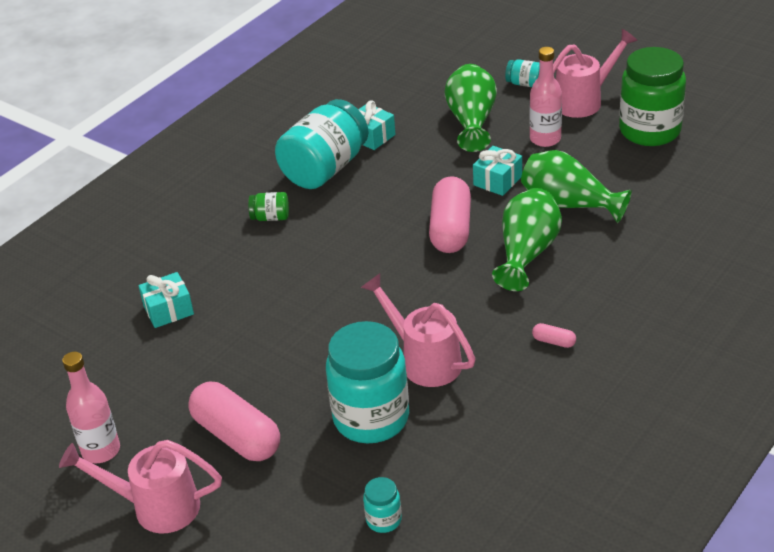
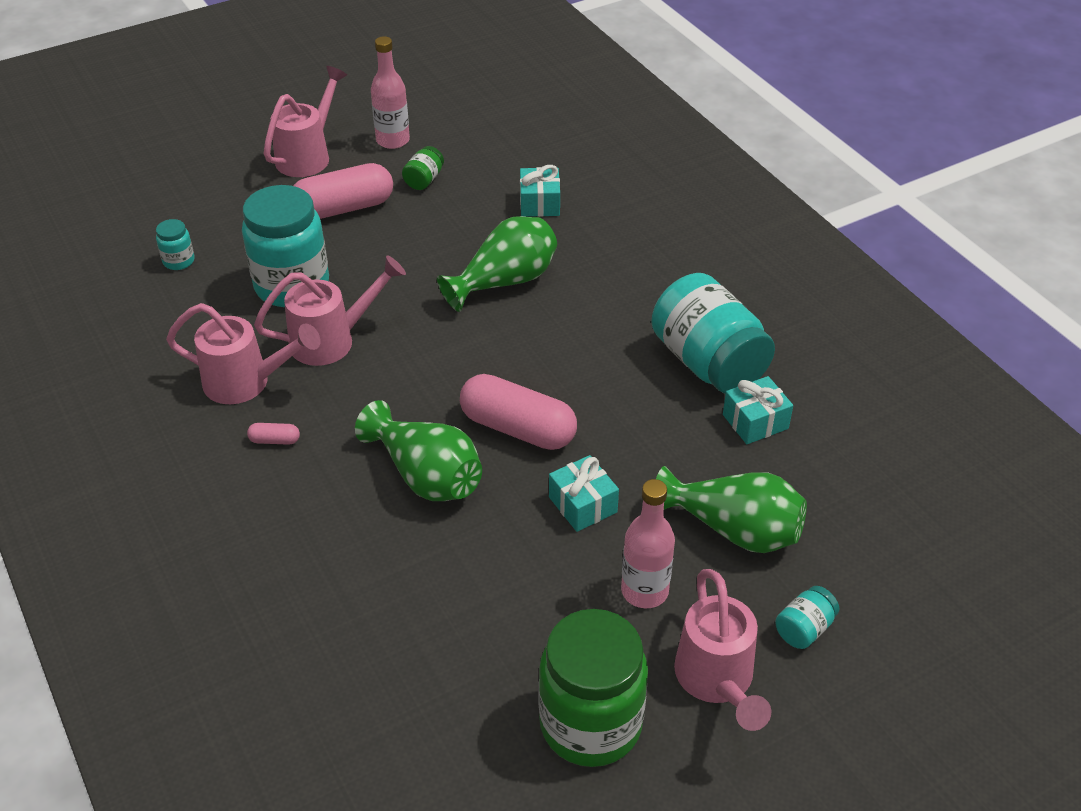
camera: 110 degrees right, 5 degrees up
(270, 217) = (640, 298): green jar -> green jar (424, 180)
(507, 388) = (246, 383): none -> pink watering can
(554, 342) = (275, 440): pink capsule -> pink capsule turned 45 degrees clockwise
(568, 205) = (486, 552): green vase -> green vase (505, 282)

